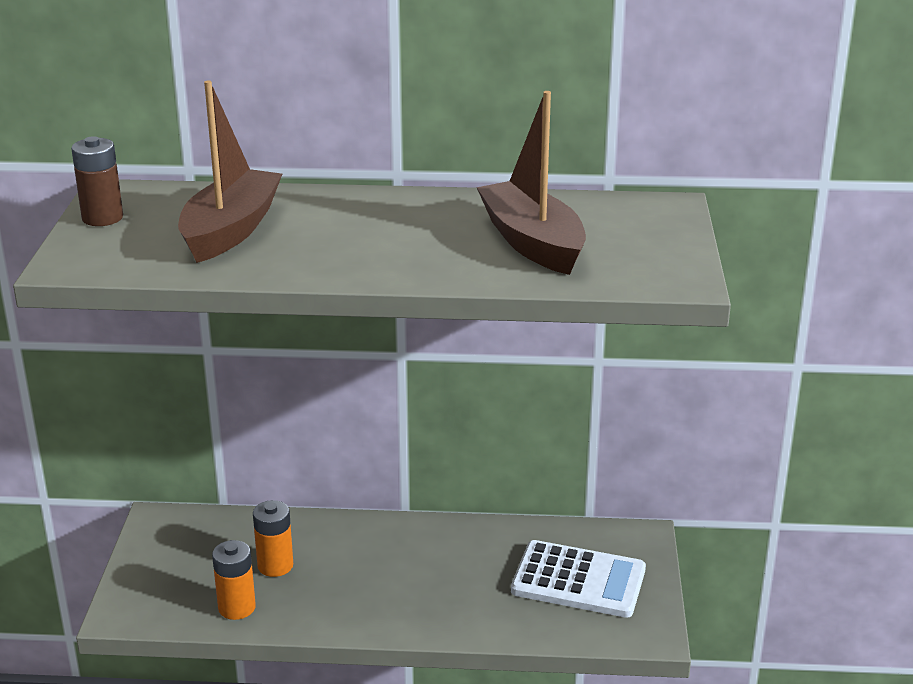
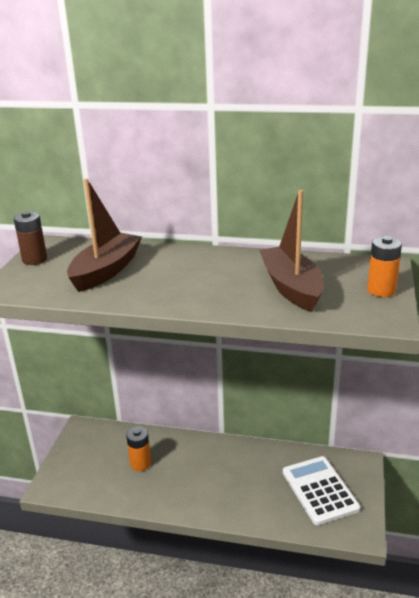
camera: 10 degrees right, 0 degrees up
(237, 607) = (113, 490): orange battery -> orange battery (381, 290)
(578, 580) = (319, 490): white calculator -> white calculator turned 135 degrees counterclockwise

